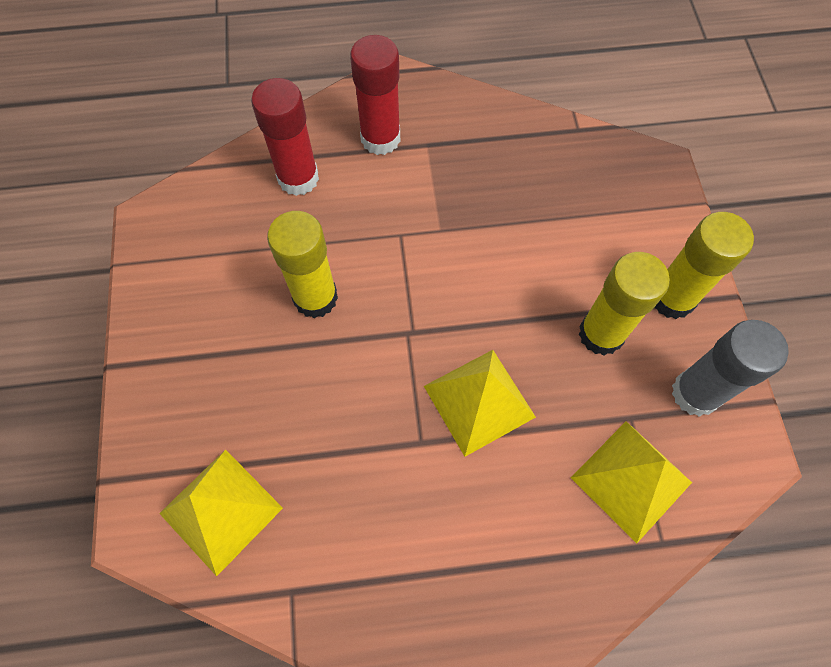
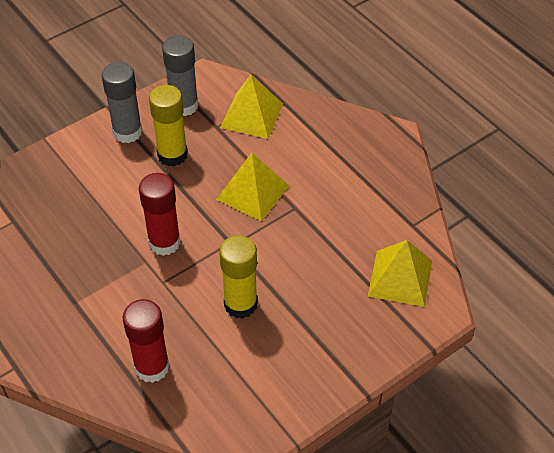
camera: 120 degrees left, 15 degrees down
(380, 138) = (85, 333): red glue stick -> red glue stick (164, 242)
(672, 298) = (127, 132): yellow glue stick -> grey glue stick

